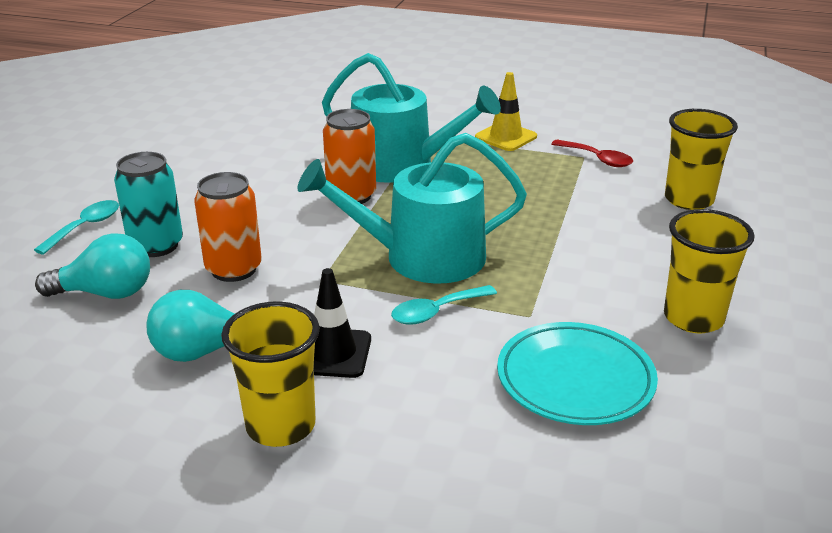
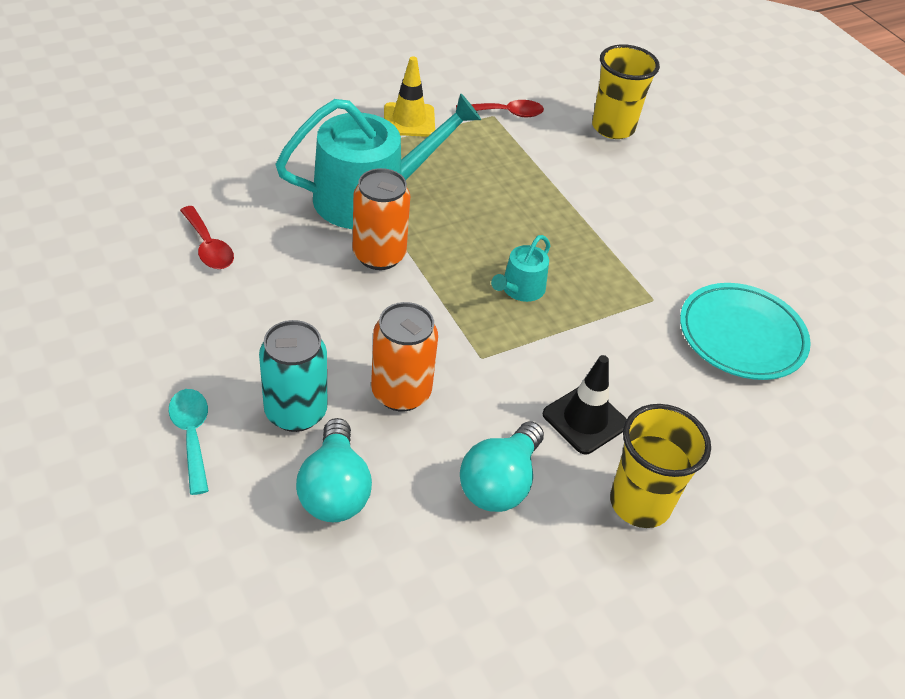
camera: 50 degrees left, 15 degrees up
(106, 293) = (334, 490): turquoise light bulb -> turquoise light bulb turned 135 degrees clockwise
(253, 149) = (208, 247): none -> red spoon
(422, 257) = (520, 289): turquoise watering can -> turquoise watering can, size x0.46
(436, 312) = (597, 335): turquoise spoon -> none
(693, 318) = (738, 241): yellow cup -> none

